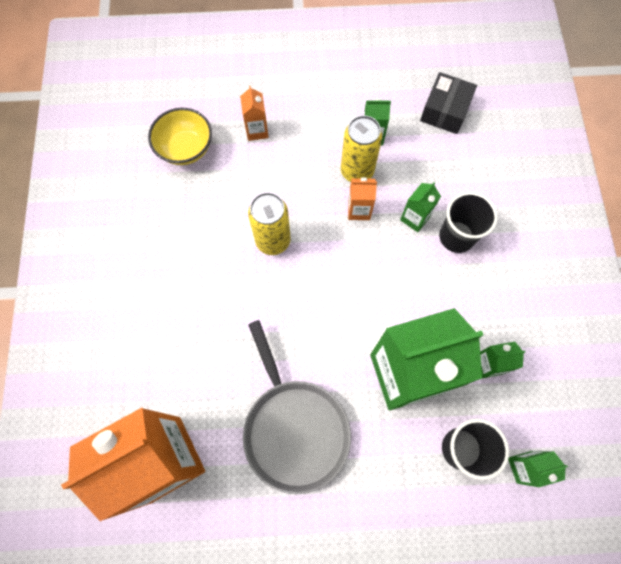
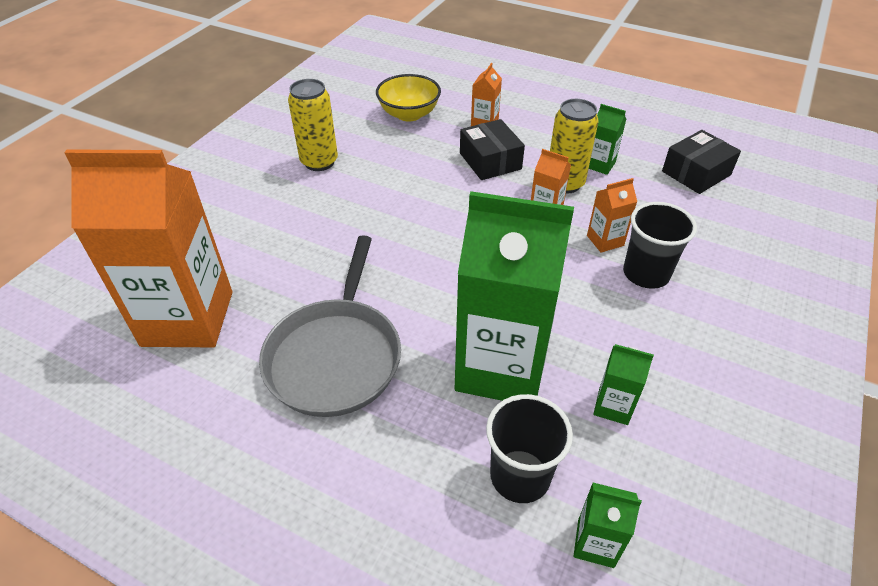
camera: 30 degrees right, 25 degrees down
(273, 241) = (438, 201): yellow can -> yellow can (319, 162)
(287, 174) = (490, 161): none -> black box
(415, 218) = (605, 240): green carton -> orange carton

